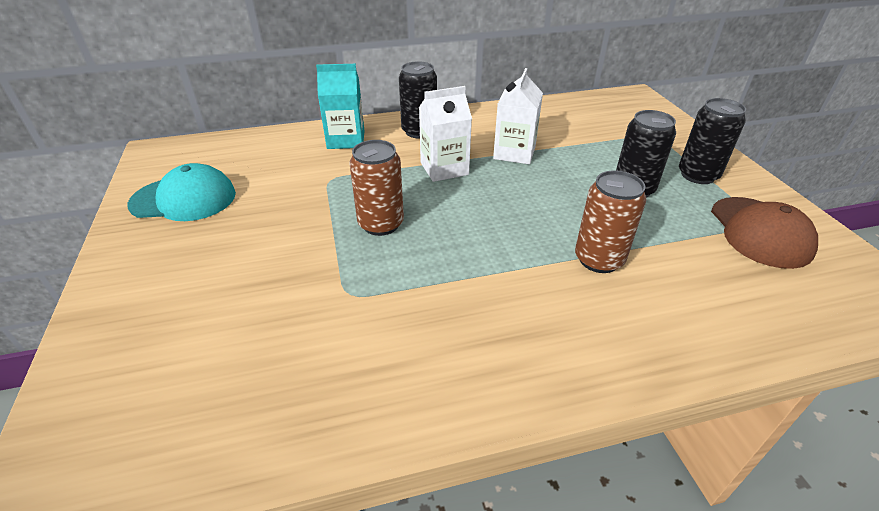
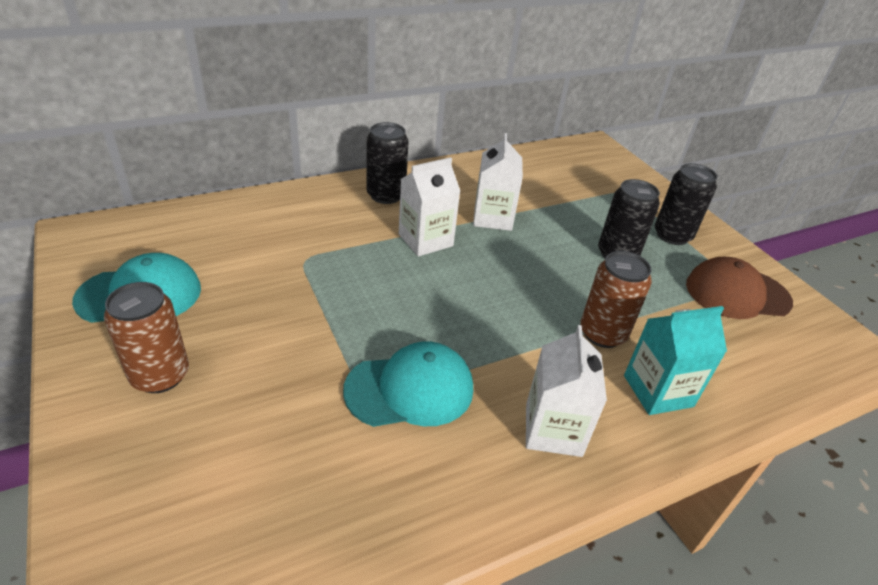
camera: 15 degrees left, 0 degrees up
(346, 140) = (307, 209): turquoise carton -> turquoise carton (658, 391)
(381, 224) = (377, 310): brown can -> brown can (160, 375)
(389, 293) = (410, 389): none -> turquoise cap
(522, 344) = (553, 429): none -> white carton
(760, 232) = (737, 293): brown cap -> brown cap turned 105 degrees clockwise

